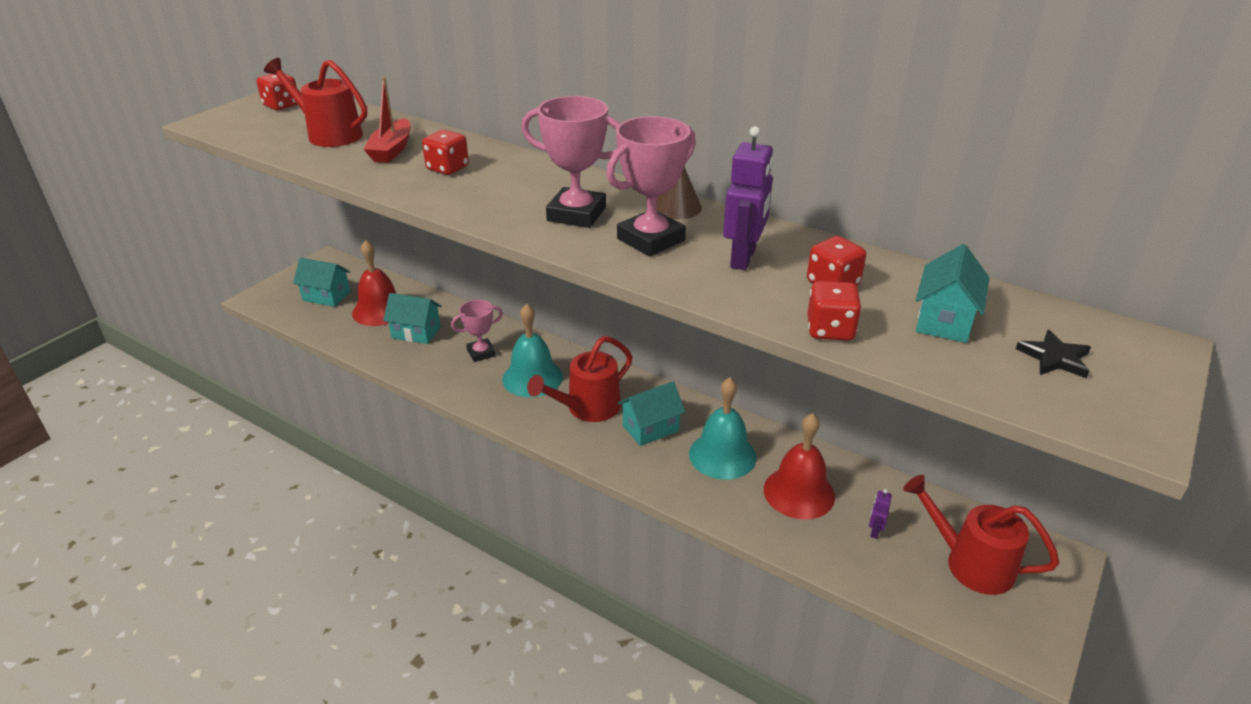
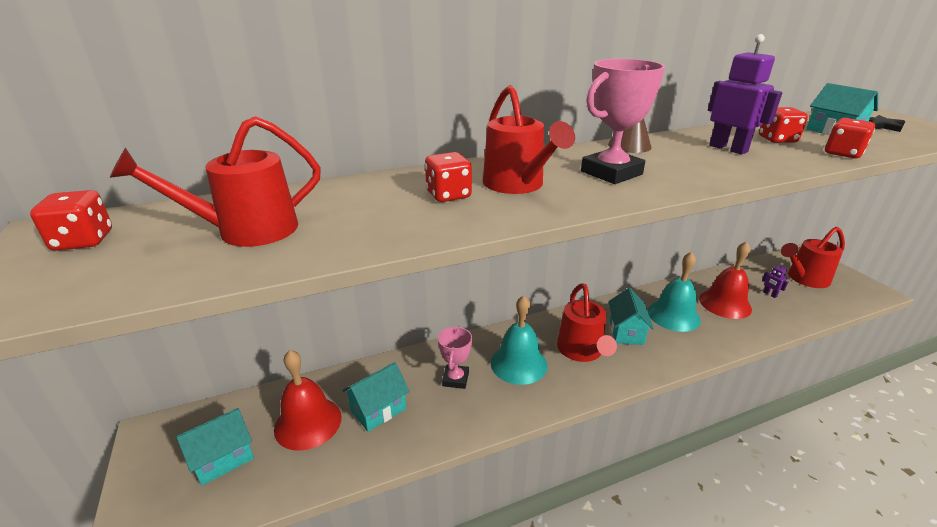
camera: 55 degrees left, 5 degrees down
(392, 150) = (358, 209): red boat -> none
(497, 185) = (517, 185): none -> red watering can
(651, 239) = (679, 163): pink trophy -> none

